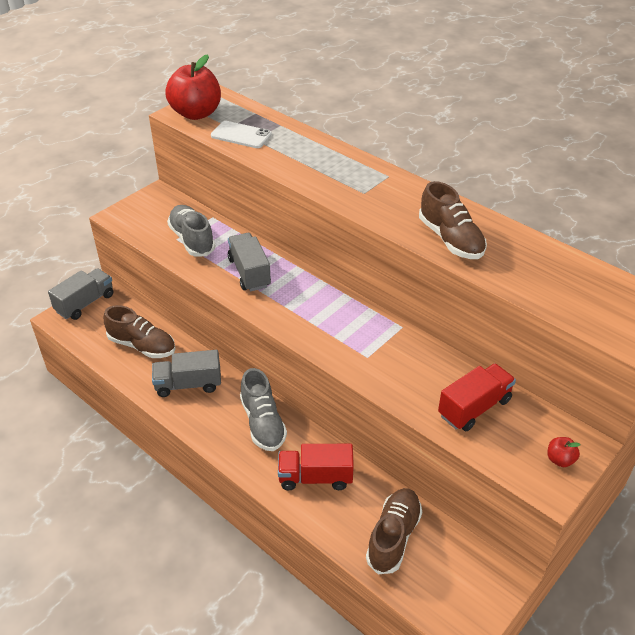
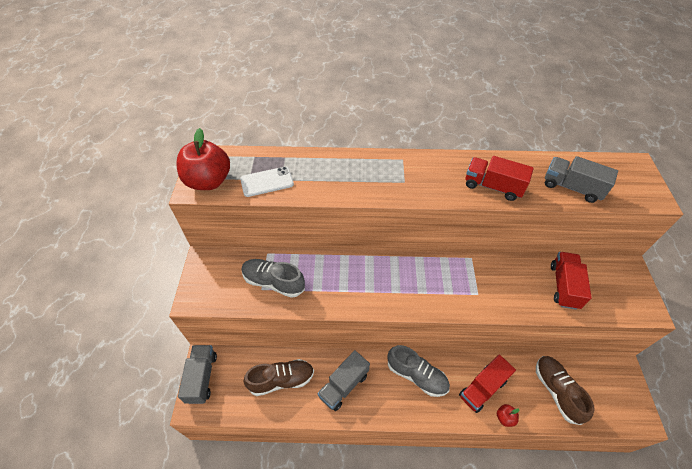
camera: 40 degrees left, 10 degrees up
(249, 273) = (342, 282): grey truck -> grey truck (572, 187)
(450, 239) = (493, 186): brown shoe -> red truck
(560, 460) = (631, 288): red apple -> red apple (505, 418)

